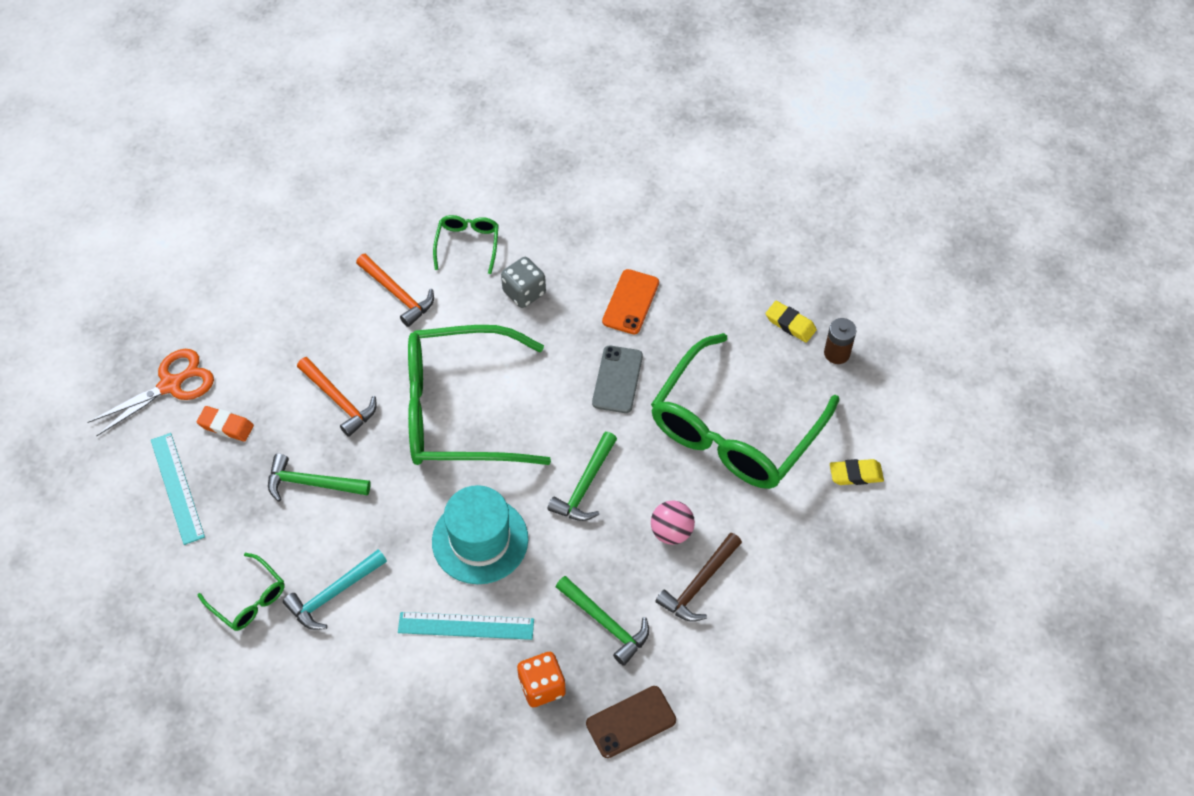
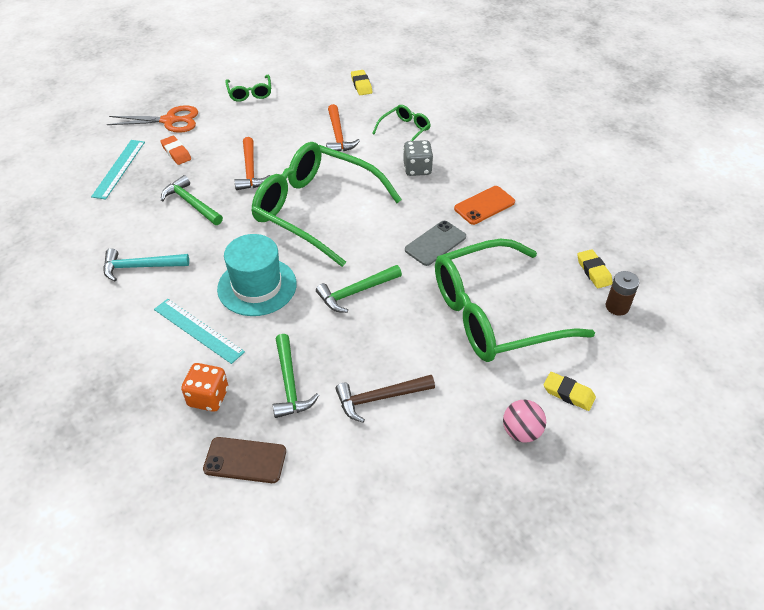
camera: 35 degrees right, 10 degrees down
(248, 599) = (93, 243): green glasses -> green glasses (250, 93)
(361, 202) = (361, 85): none -> yellow eraser
(671, 532) = (390, 353): pink ball -> pink ball (521, 432)

